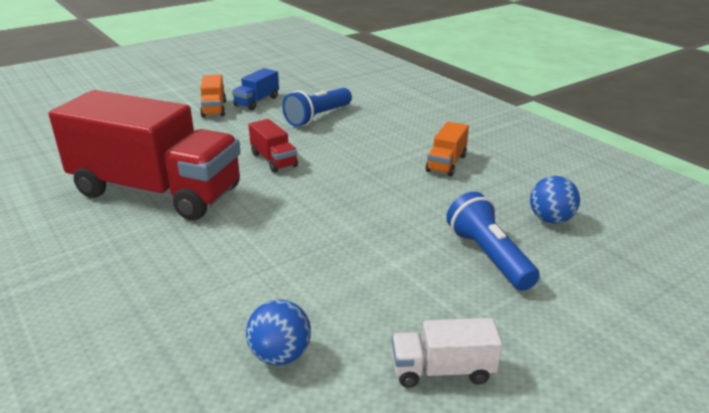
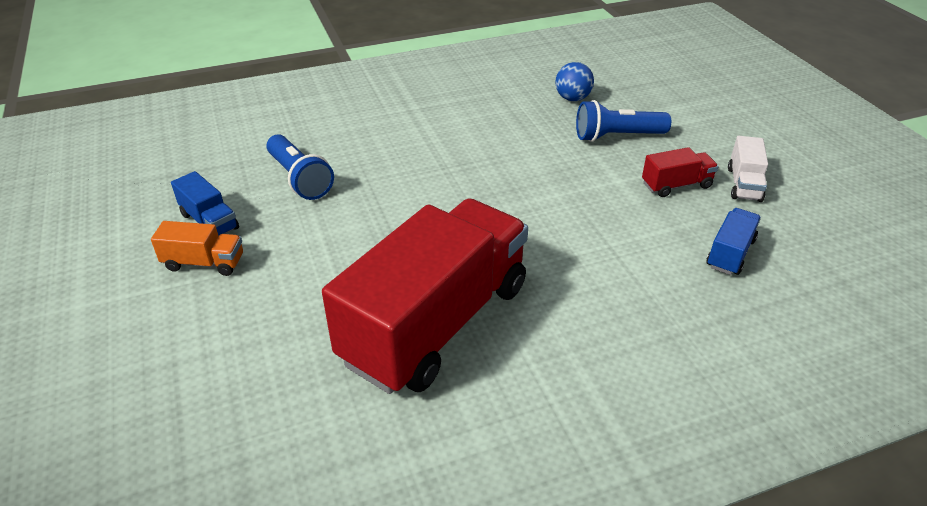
camera: 75 degrees left, 10 degrees up
(273, 160) = (398, 224): red truck -> red truck (676, 185)
(280, 355) = (730, 253): blue ball -> blue truck
(446, 163) = (460, 121): orange truck -> none

